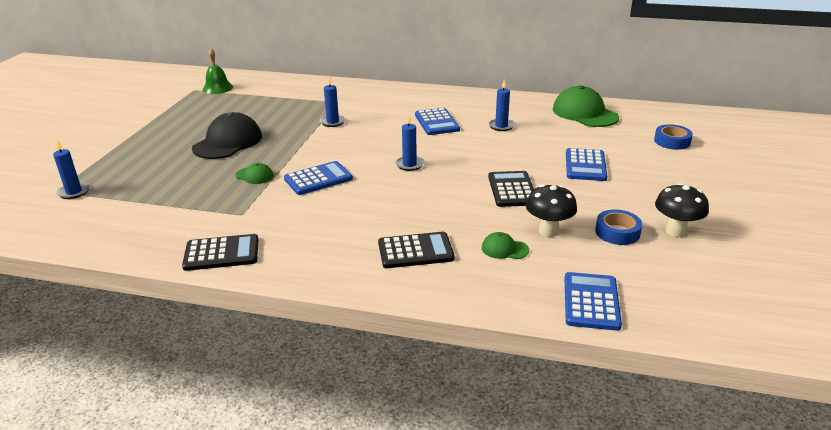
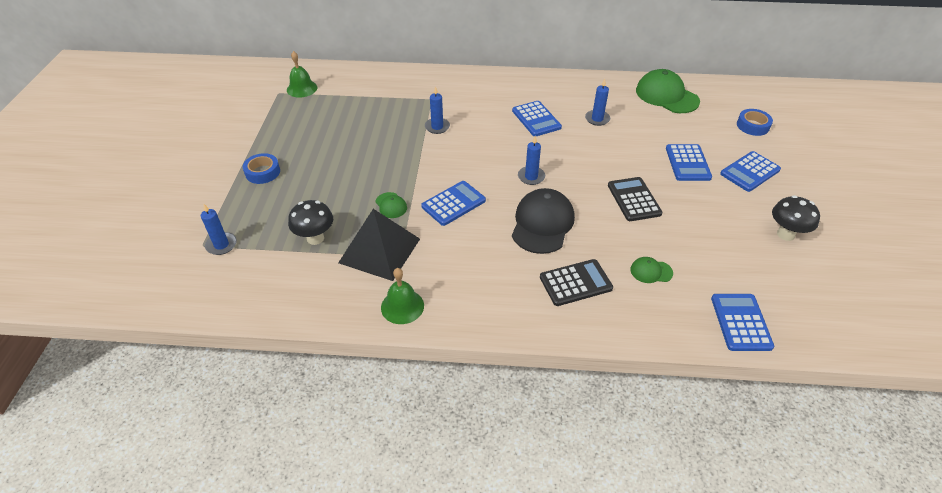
camera: 10 degrees left, 15 degrees up
(221, 253) = (402, 306): black calculator -> green bell
(223, 208) = (380, 250): none -> black pyramid
(228, 142) = (345, 163): black cap -> black cap (542, 224)
(254, 175) = (391, 205): green cap -> green cap turned 45 degrees clockwise
(548, 231) = (681, 246): black mushroom -> black mushroom (315, 238)
(617, 232) = (738, 241): blue tape -> blue tape (262, 172)
(654, 177) = (750, 172): none -> blue calculator

